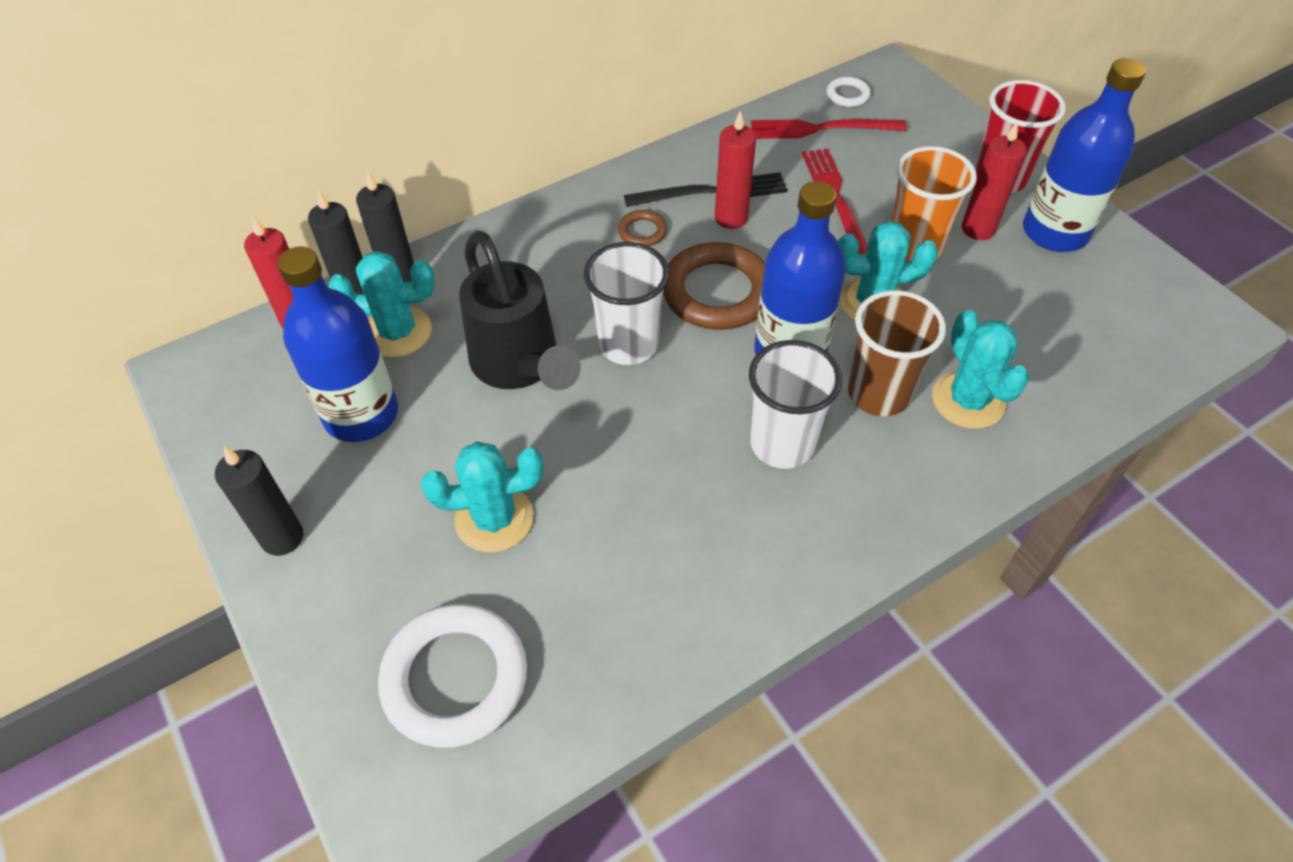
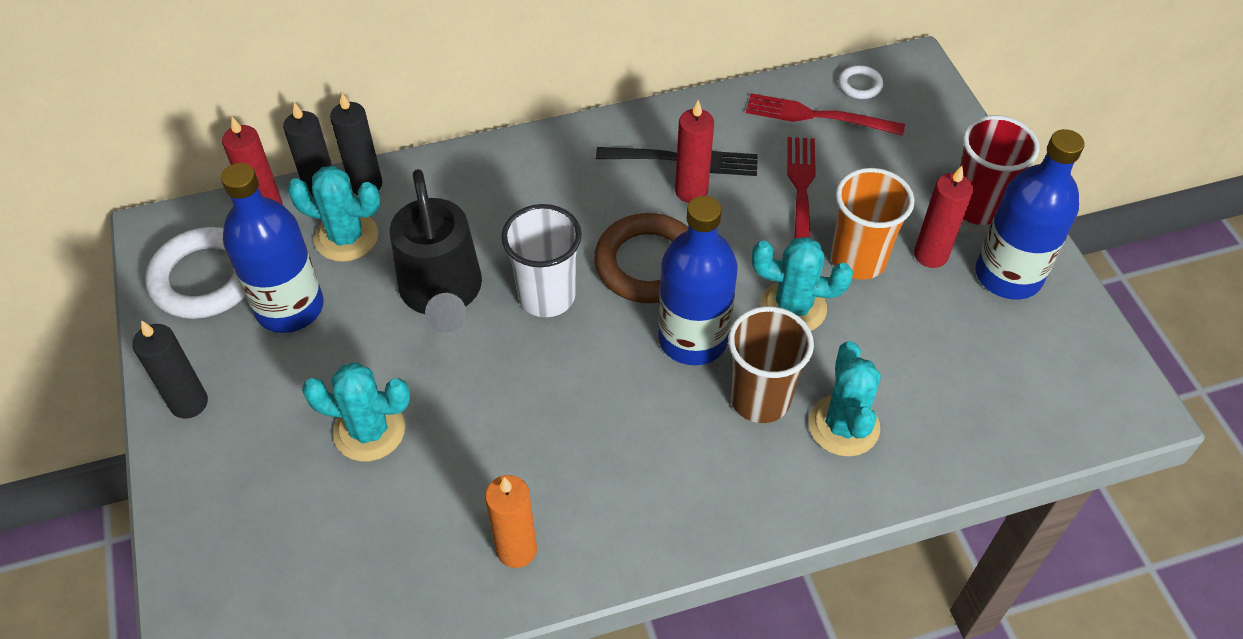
camera: 15 degrees right, 0 degrees up
(455, 678) = (288, 562): white ring -> white ring (205, 278)
(642, 232) = (602, 187): brown ring -> none
(697, 601) = (516, 549): none -> orange candle
(782, 444) = (649, 425): white cup -> none

